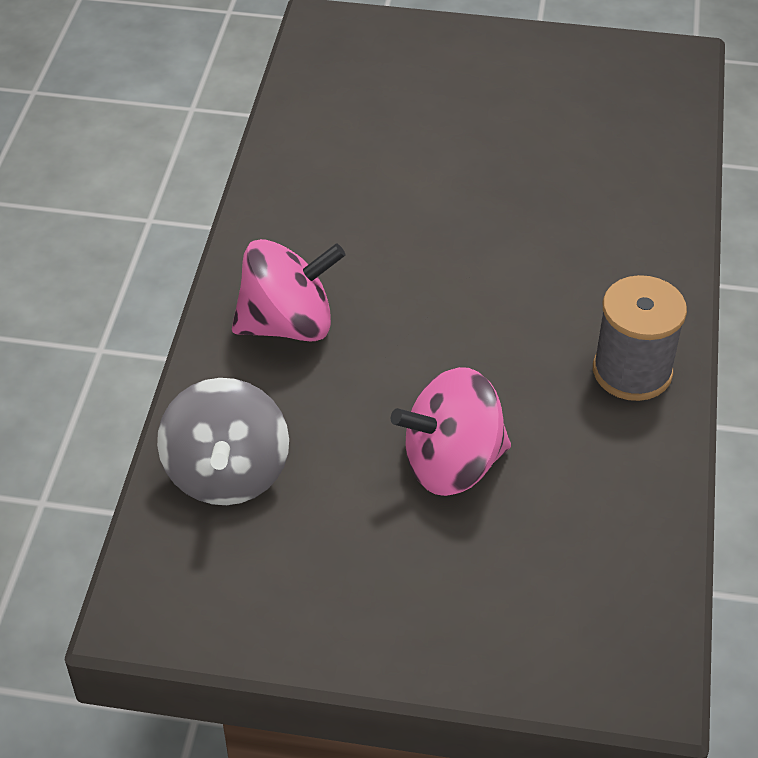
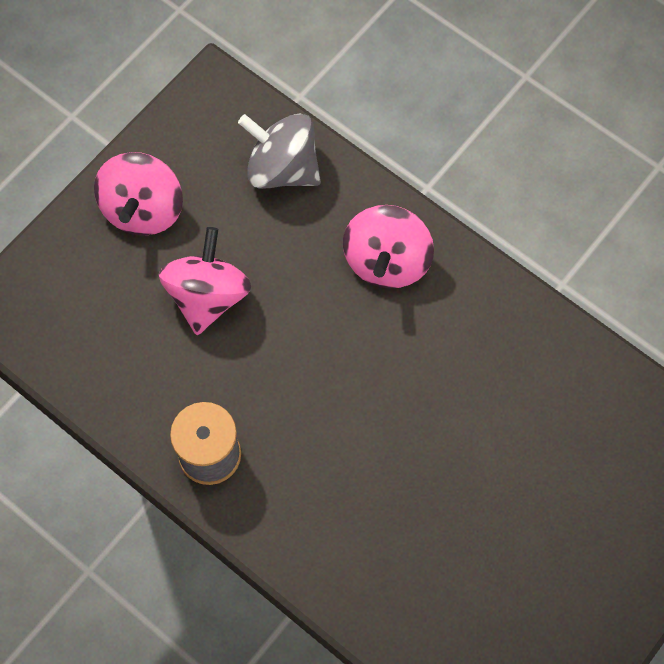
camera: 120 degrees right, 20 degrees up
(384, 591) = (143, 210): none -> pink spinning top

